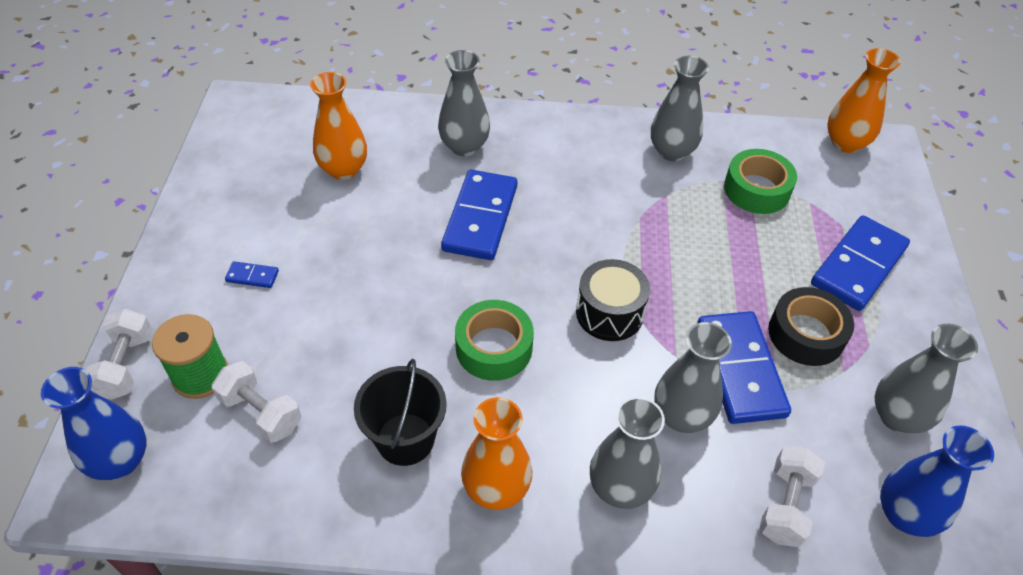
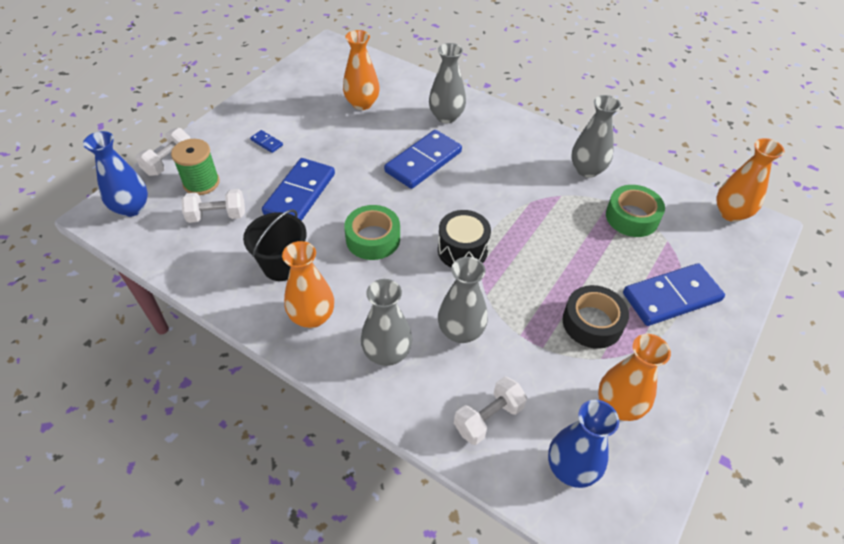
camera: 30 degrees right, 0 degrees up
(261, 412) = (217, 216): white dumbbell -> white dumbbell turned 75 degrees counterclockwise
(740, 369) = (524, 322): blue domino -> blue domino (300, 194)
(897, 417) = (619, 405): grey vase -> orange vase

